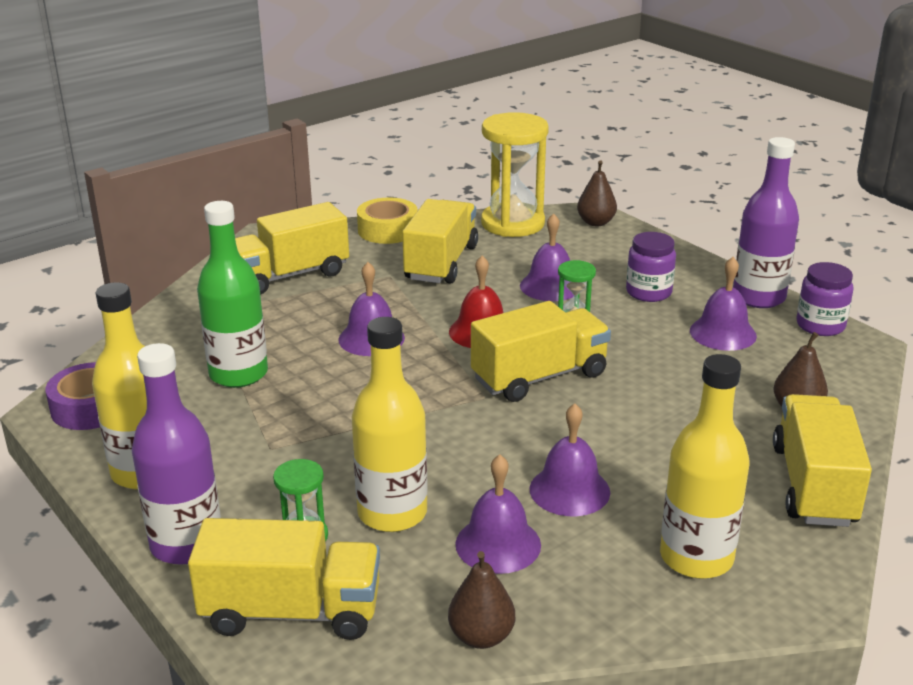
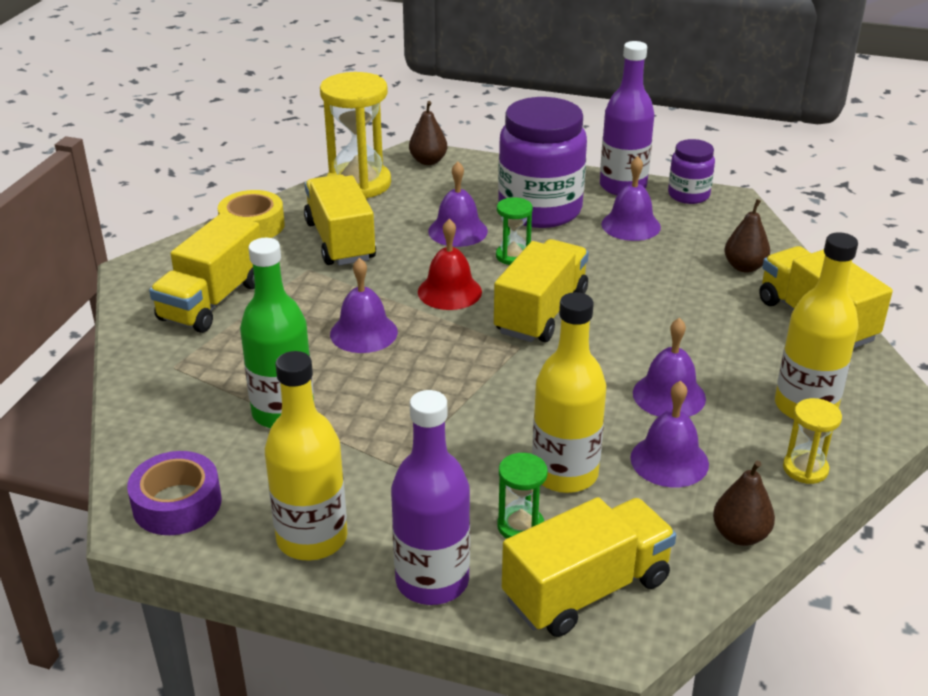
camera: 35 degrees left, 5 degrees up
(622, 611) = (805, 469): none -> yellow hourglass
(648, 292) = (540, 210): purple jar -> purple jar, size x1.96

